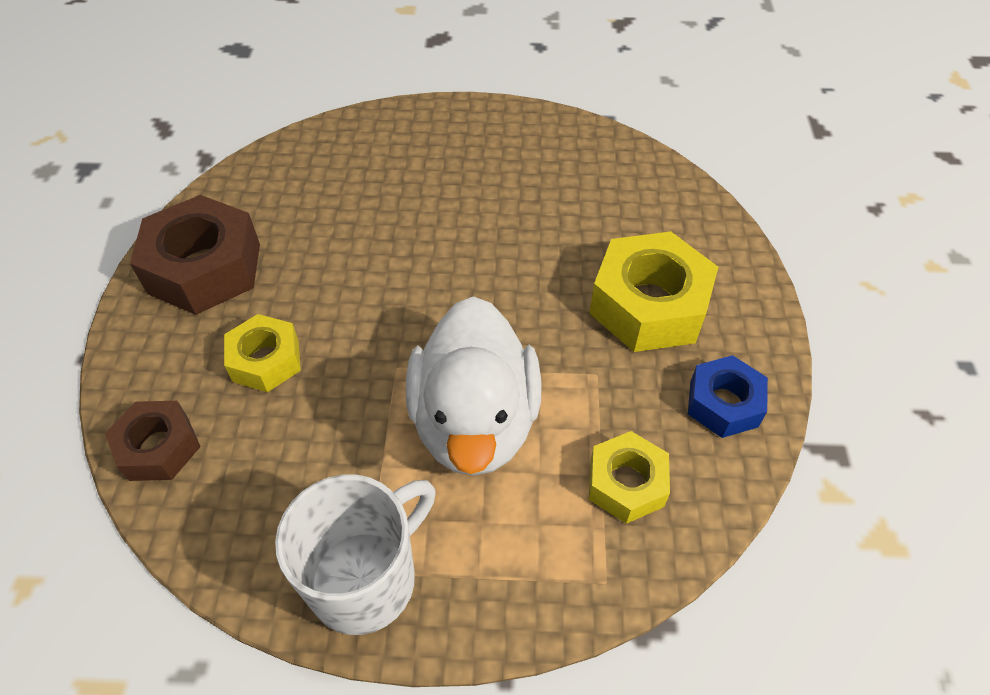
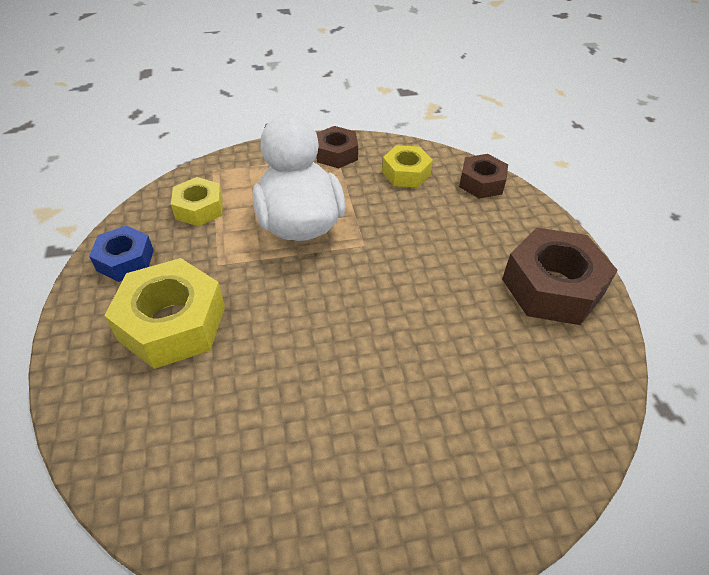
camera: 165 degrees right, 5 degrees down
(266, 360) = (454, 233): yellow nut -> yellow nut (406, 173)
(366, 578) = (336, 154): white mug -> brown nut

